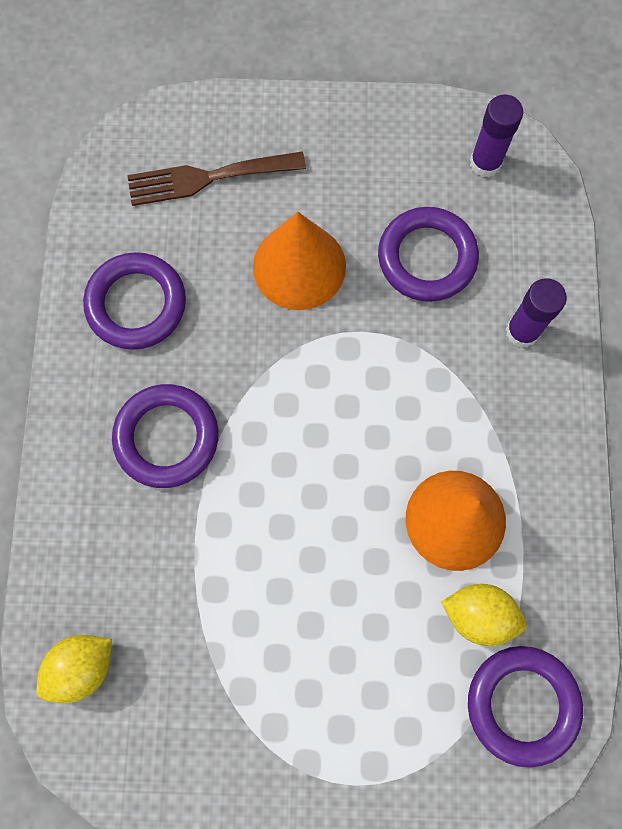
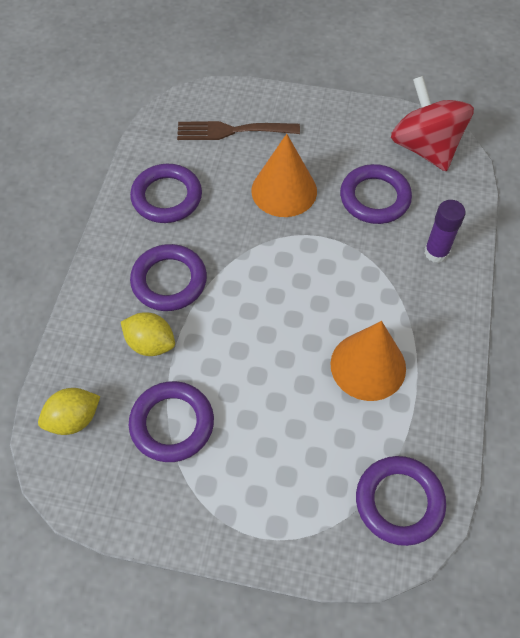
camera: 10 degrees right, 15 degrees down
(213, 650) = (172, 424): none -> purple ring
(479, 615) = (375, 433): yellow lemon -> yellow lemon (150, 344)
(485, 163) = (425, 147): purple glue stick -> red spinning top

